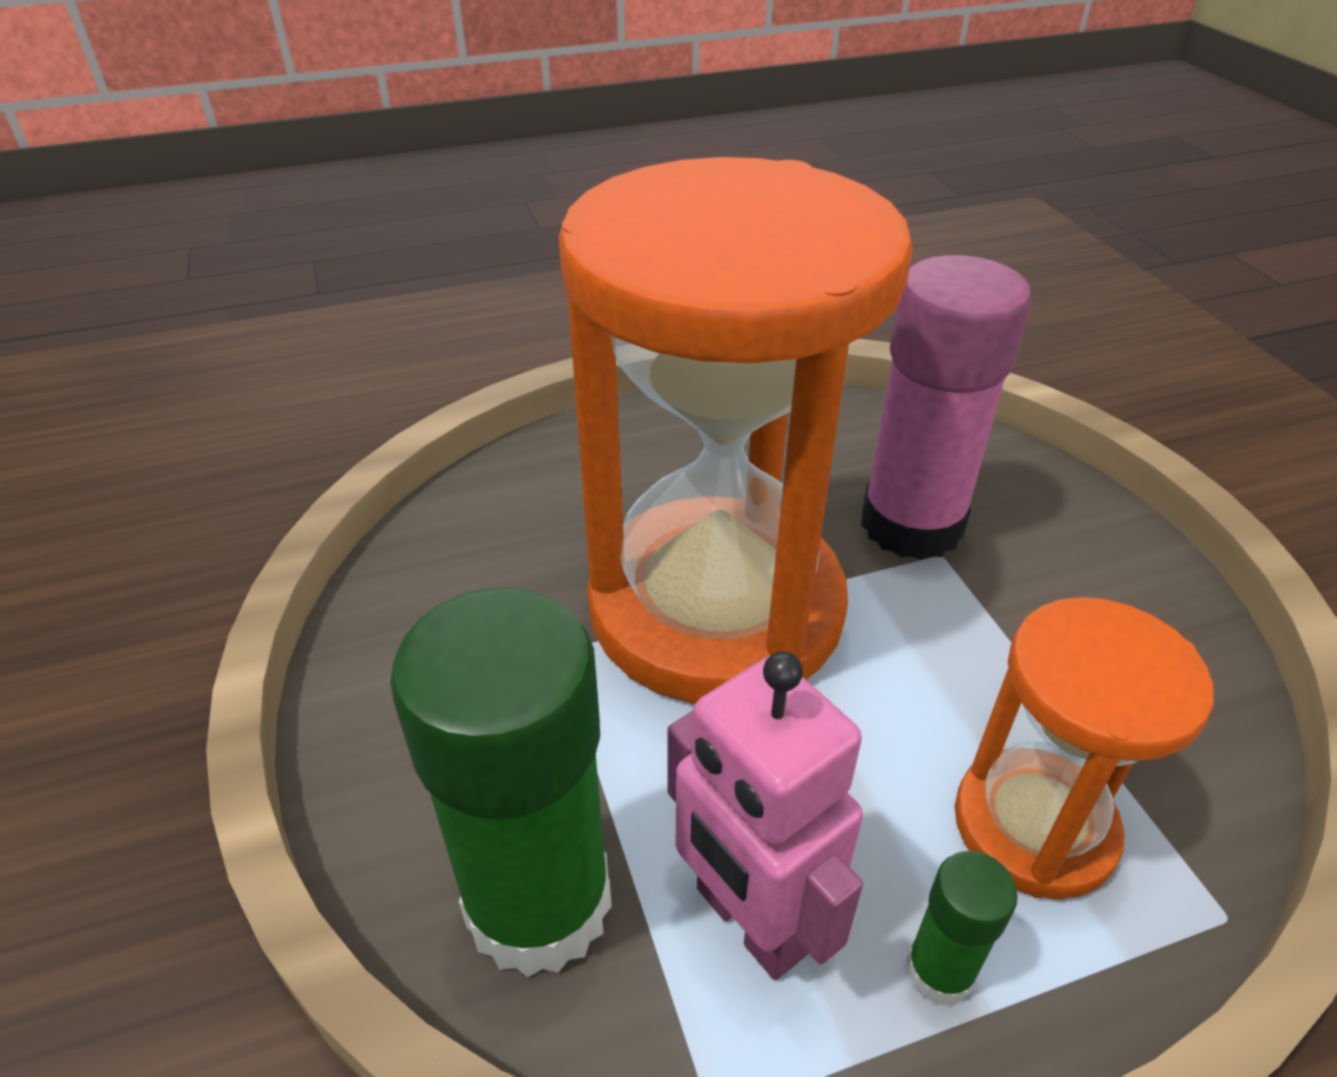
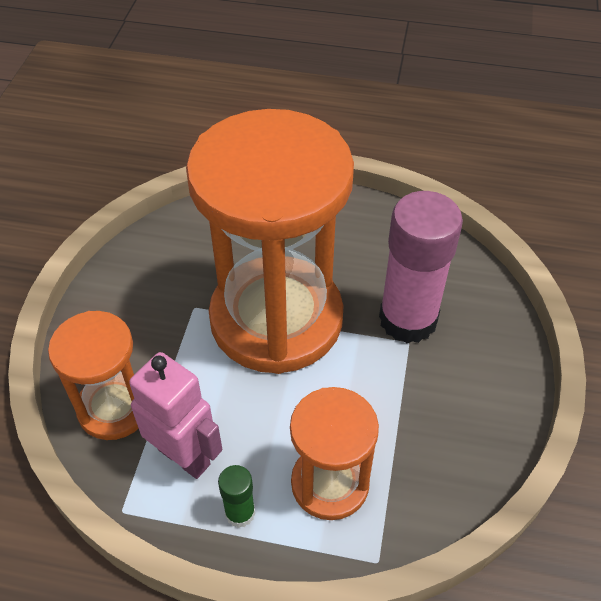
camera: 30 degrees right, 10 degrees up
(538, 903) = (114, 408): green glue stick -> orange hourglass
(750, 921) = (184, 456): pink robot -> pink robot turned 135 degrees clockwise

